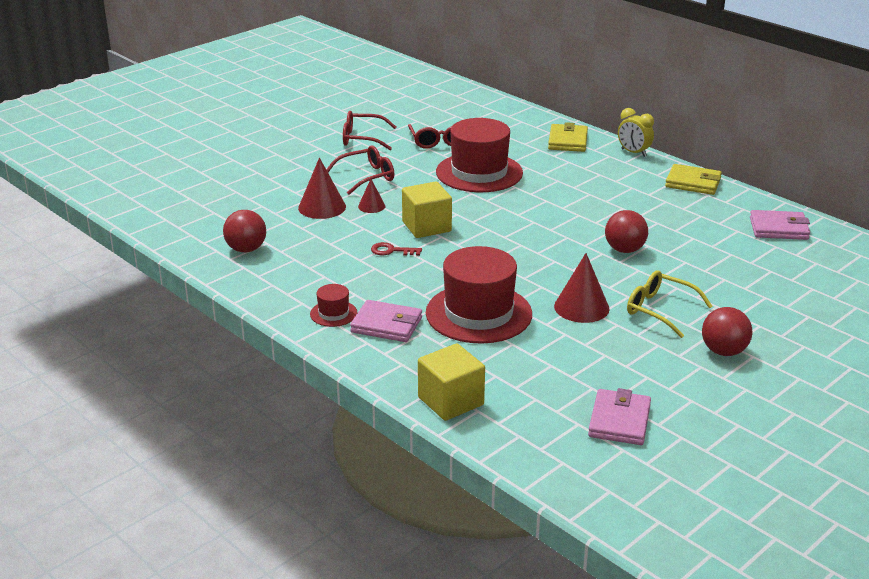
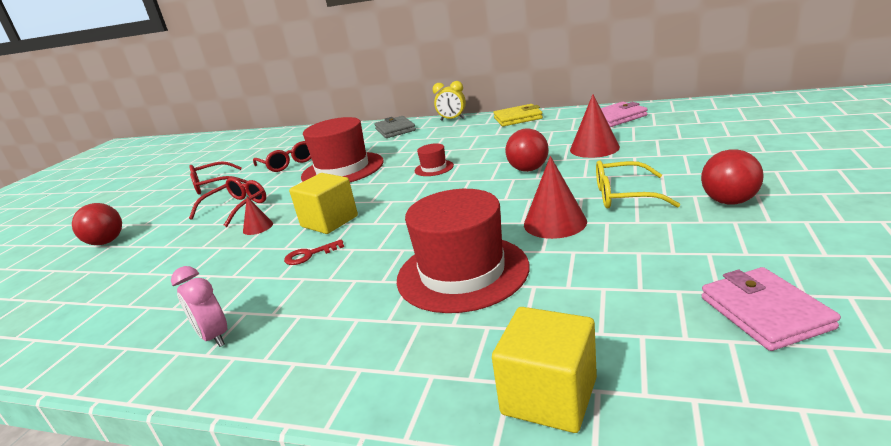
camera: 25 degrees left, 5 degrees down
(246, 249) = (123, 325): red ball -> red ball (106, 242)
(297, 284) = (214, 337): none -> pink clock
(322, 207) = (202, 247): red cone -> red cone (594, 148)
(333, 313) = (286, 351): red hat -> red hat (434, 168)
(386, 325) = (368, 333): pink wallet -> none
(568, 141) = (395, 130): yellow wallet -> grey wallet

